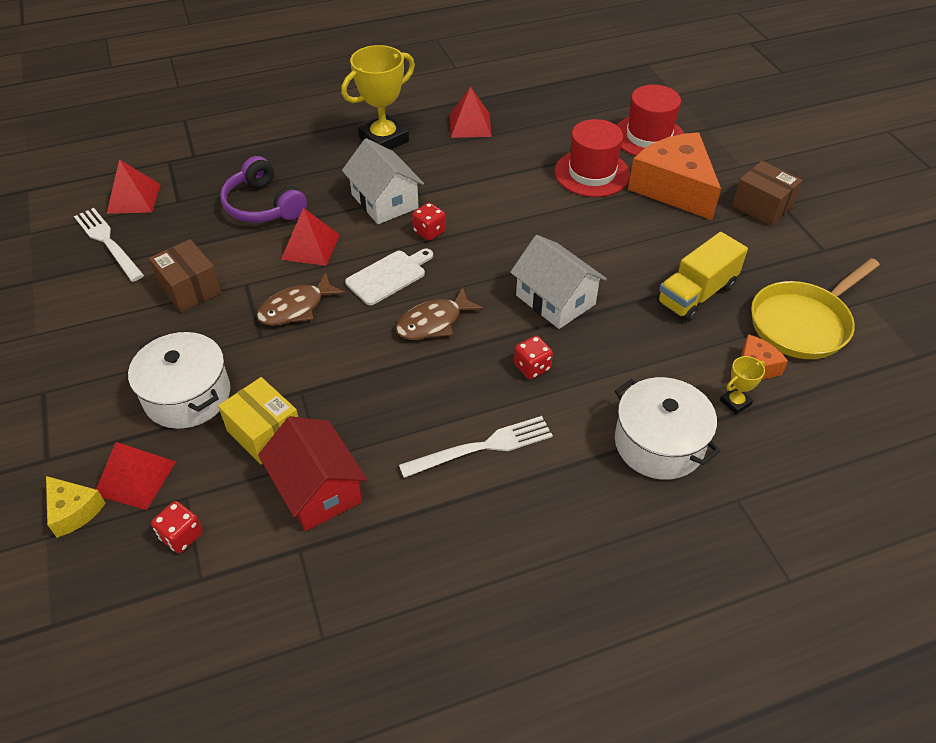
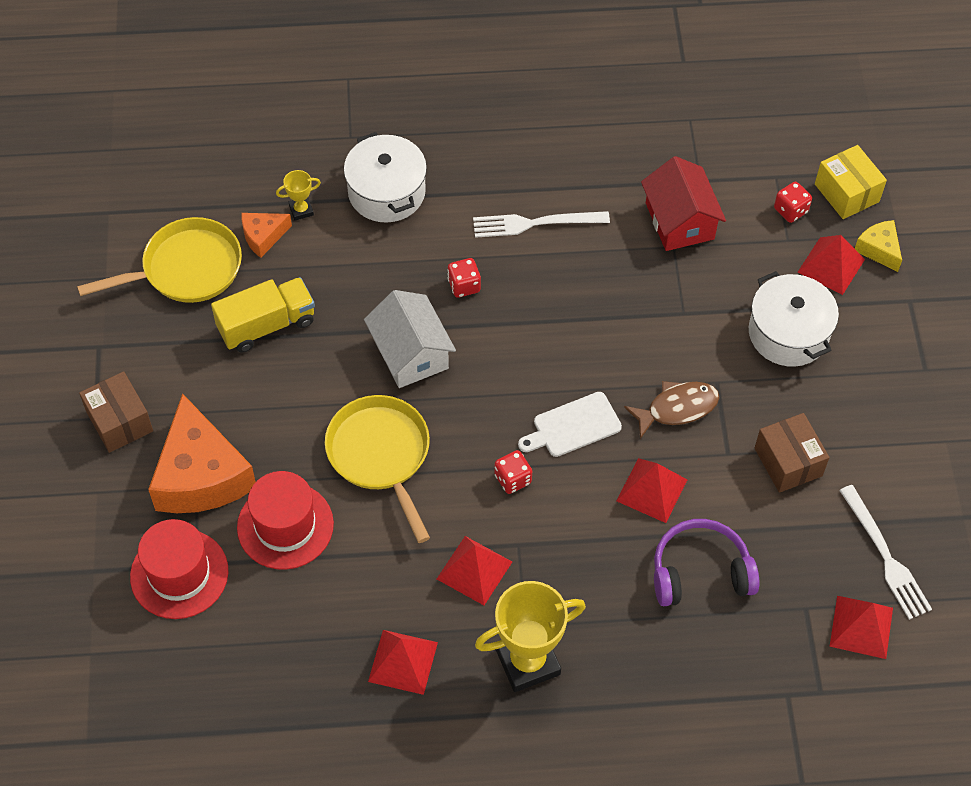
camera: 165 degrees left, 10 degrees up
(263, 205) = (700, 572): purple headphones -> purple headphones turned 75 degrees counterclockwise
(264, 433) = (719, 280): yellow box -> yellow box (846, 193)
(384, 201) = (552, 542): white house -> none
(434, 322) = (541, 357): brown fish -> none
(439, 176) = (474, 570): none -> red pyramid
(543, 226) = (381, 455): none -> yellow pan

